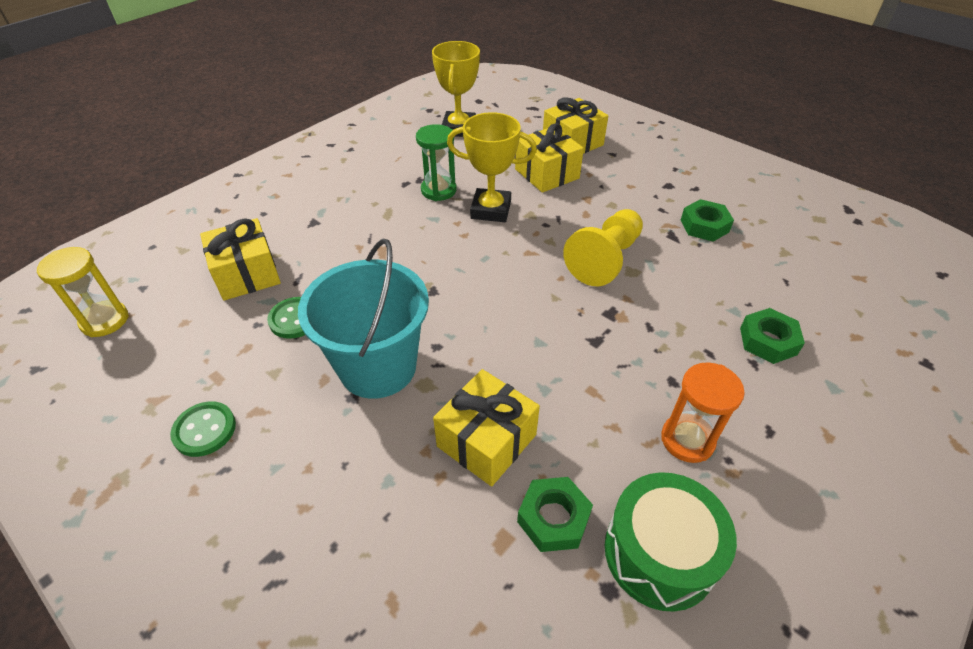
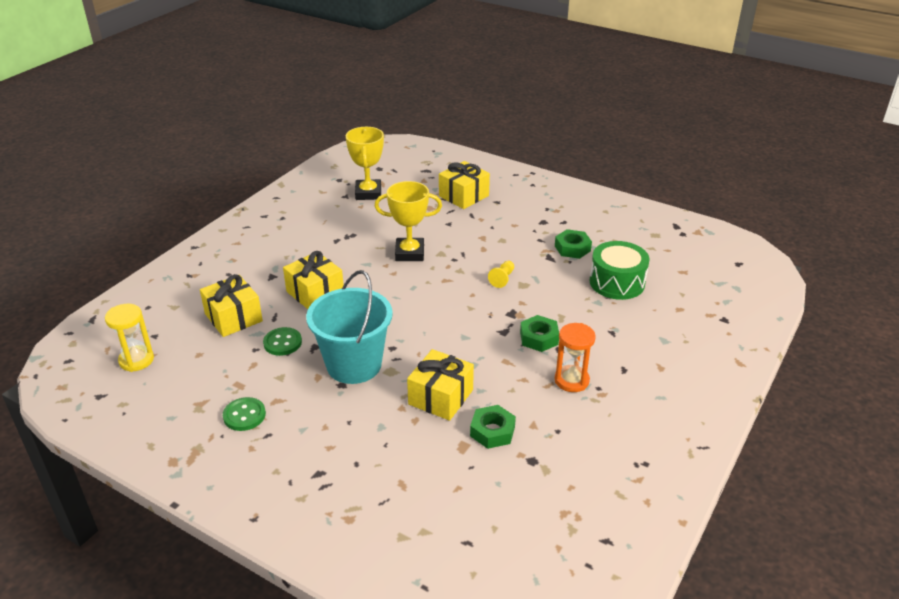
camera: 10 degrees left, 10 degrees down
(438, 190) = (365, 243): green hourglass -> none
(547, 174) = (448, 222): yellow gift -> yellow gift (315, 293)
(605, 259) = (502, 279): yellow pawn -> yellow pawn, size x0.49
(659, 553) = (560, 439): green drum -> green drum (617, 282)
(768, 341) = (621, 318): green nut -> green nut (539, 338)

